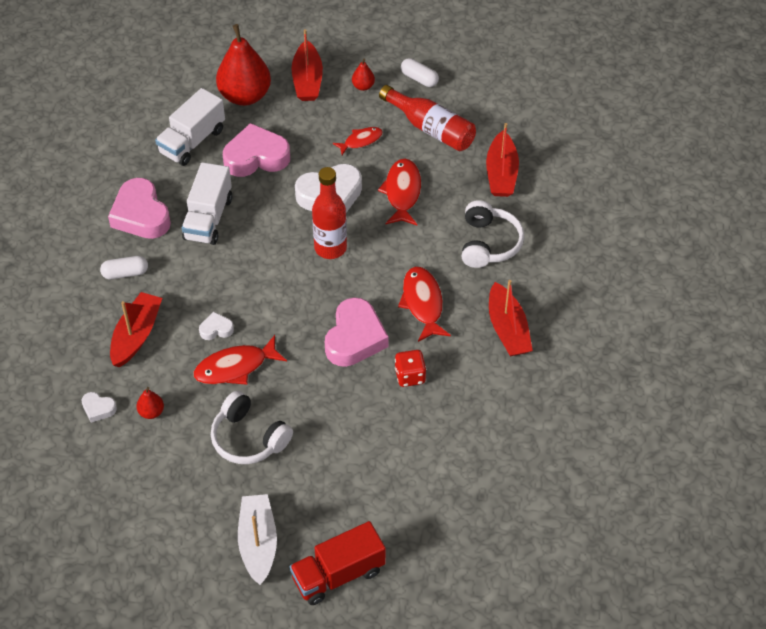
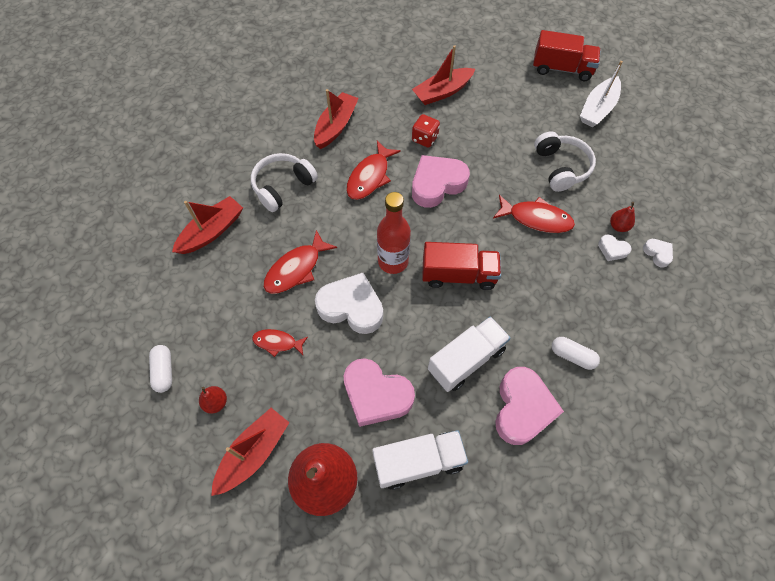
camera: 140 degrees left, 10 degrees up
(136, 335) = (595, 292): red boat -> red boat (442, 92)
(216, 329) = (530, 256): white heart -> white heart (612, 250)
(266, 273) = (458, 275): none -> red truck
(431, 128) = (213, 311): red bottle -> none

